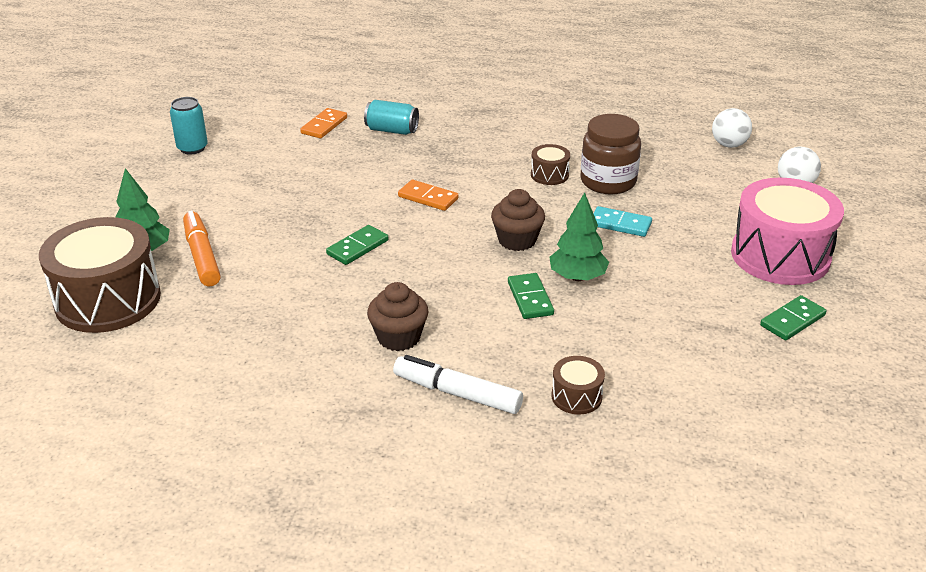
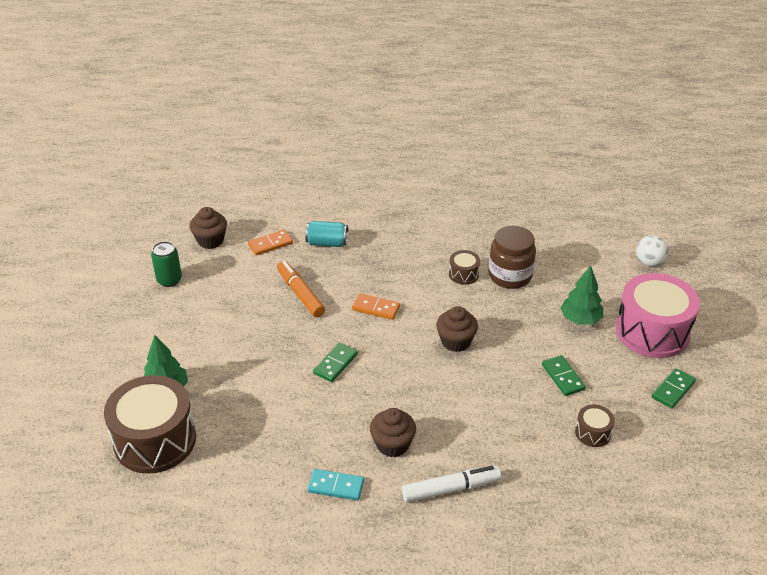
camera: 10 degrees left, 5 degrees up
(192, 148) = (169, 280): turquoise can -> green can
(202, 256) = (215, 388): orange marker -> orange marker (300, 294)
(255, 116) = (210, 240): none -> brown cupcake
(324, 125) = (270, 244): orange domino -> orange domino turned 45 degrees clockwise
(457, 393) = (450, 489): white marker -> white marker turned 150 degrees clockwise
(530, 298) = (480, 395): green domino -> green domino (563, 377)
(576, 396) = (536, 479): brown drum -> brown drum (593, 433)
(577, 277) = (510, 371): green tree -> green tree (580, 319)
(620, 224) = (529, 316): turquoise domino -> turquoise domino (336, 486)
(729, 145) = (592, 228): white ball -> none

